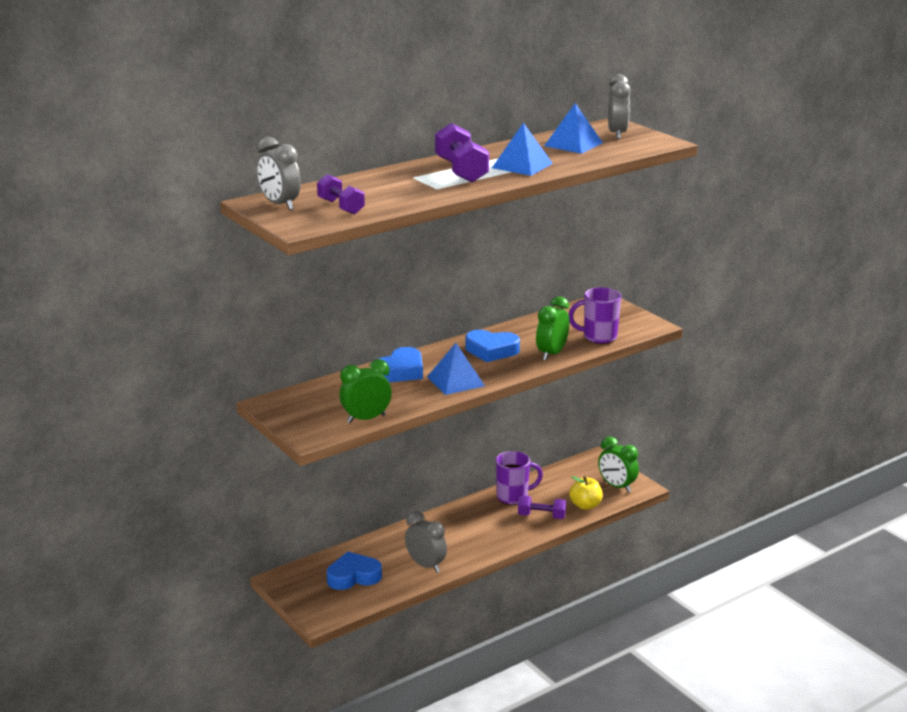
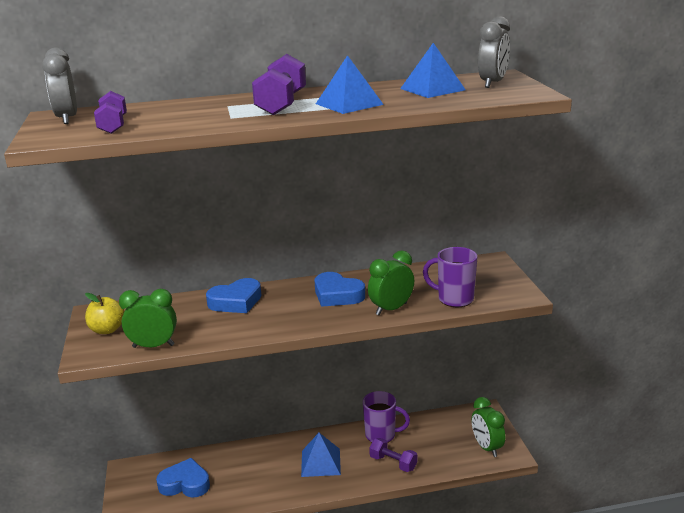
camera: 25 degrees right, 0 degrees up
(426, 565) = (253, 489): grey clock -> none
(455, 381) = (273, 321): blue pyramid -> blue pyramid (320, 462)
(585, 505) = (442, 461): yellow apple -> yellow apple (107, 330)

